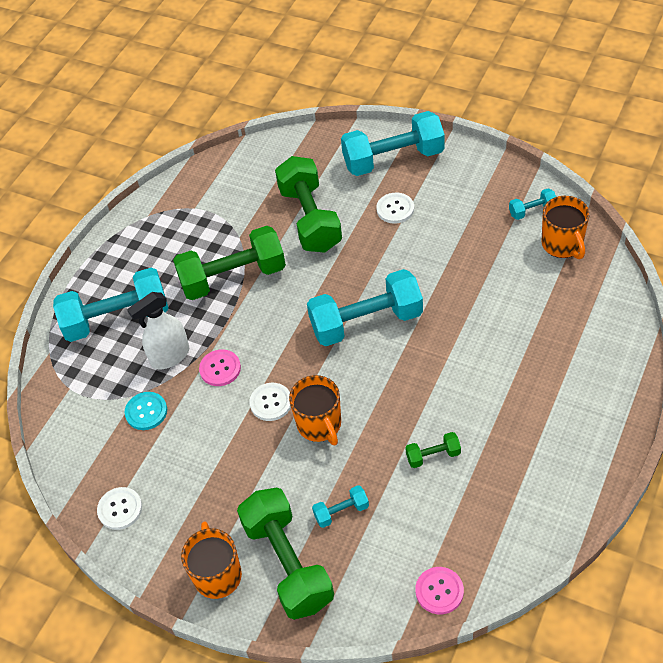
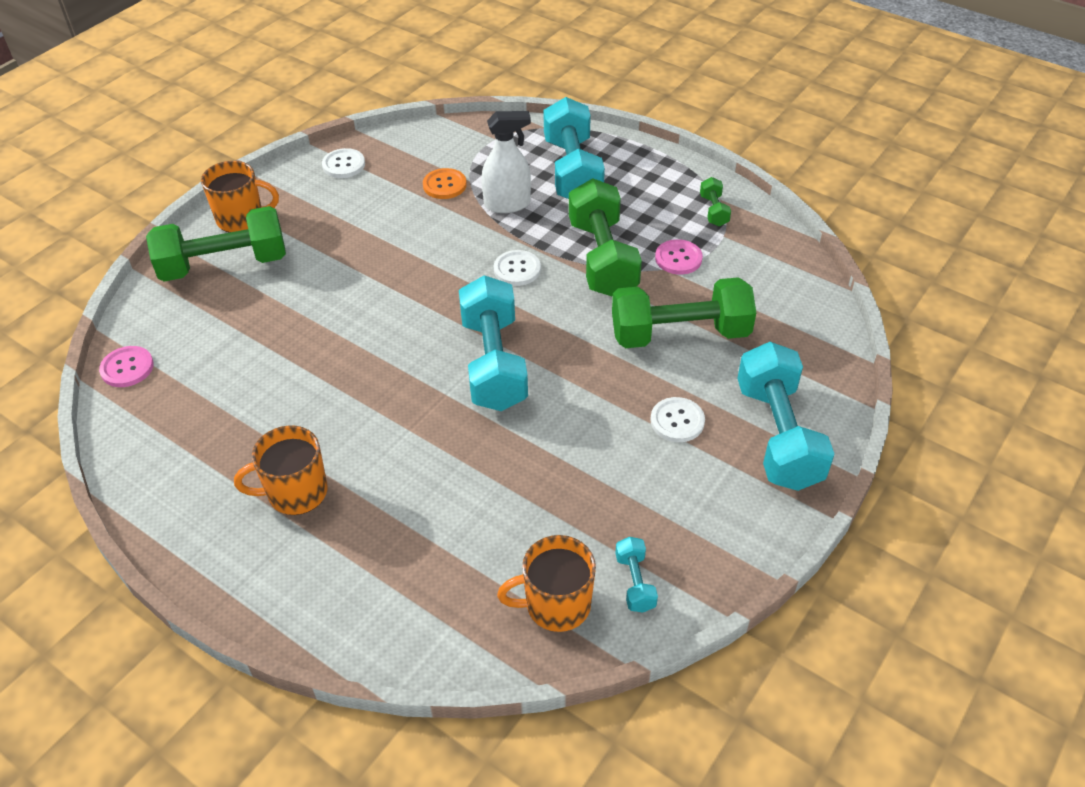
camera: 95 degrees right, 5 degrees down
(146, 412) = (444, 185): turquoise button -> orange button
(170, 356) = (507, 204): white spray bottle -> white spray bottle turned 105 degrees clockwise
(220, 369) = (476, 238): pink button -> pink button (678, 258)
(271, 402) = (415, 271): white button -> white button (517, 269)
(319, 424) = (369, 305): orange mug -> orange mug (296, 493)
(341, 512) = (257, 308): turquoise dumbbell -> none
(433, 456) = (282, 391): green dumbbell -> green dumbbell (713, 211)

